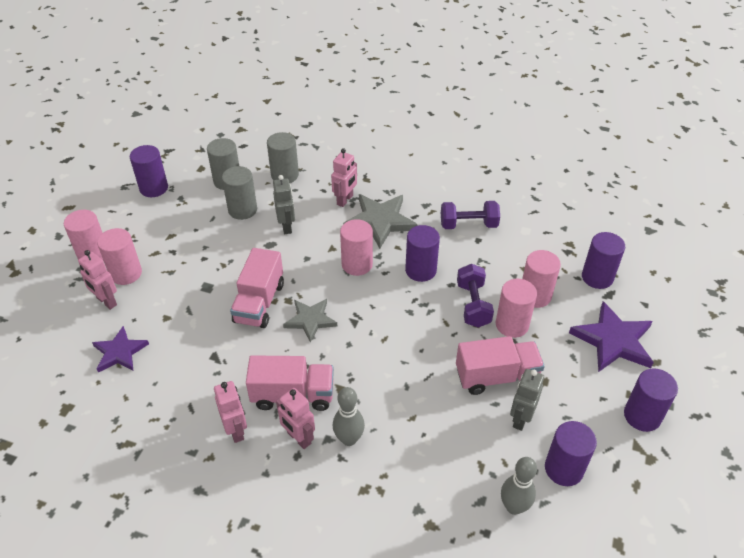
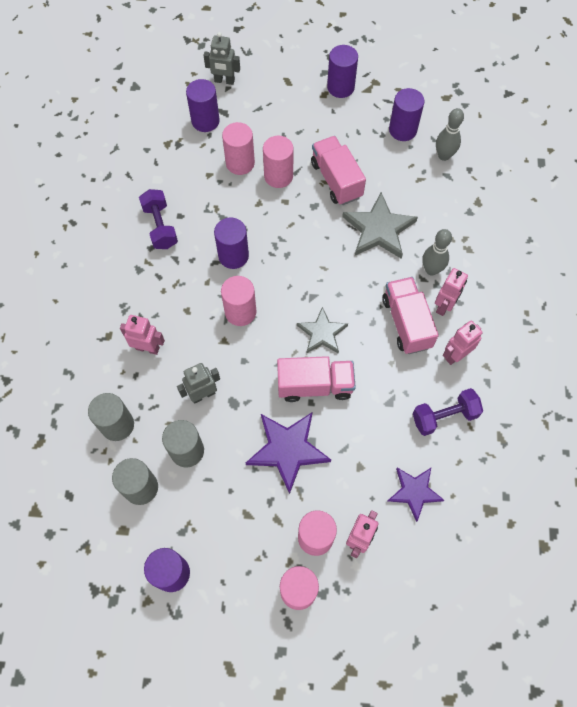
camera: 105 degrees left, 20 degrees up
(380, 221) = (173, 306): grey star -> grey star (378, 229)
(473, 305) = (264, 207): purple dumbbell -> purple dumbbell (444, 416)
(520, 418) = (370, 160): grey robot -> grey robot (224, 81)
(613, 341) = (274, 107): purple star -> purple star (288, 450)

